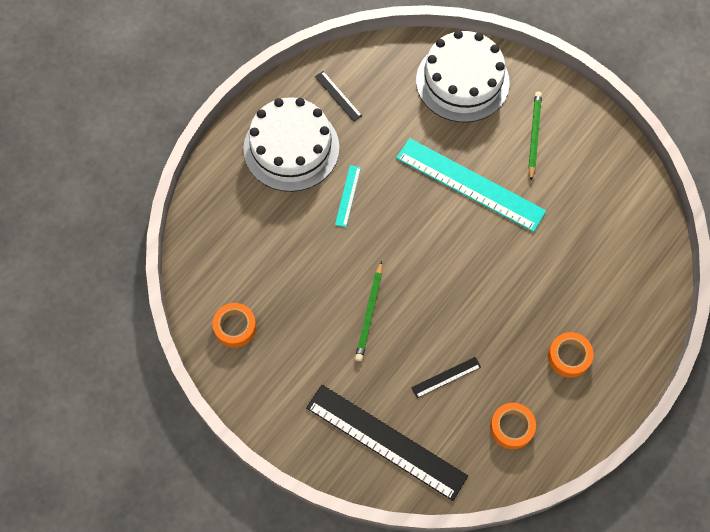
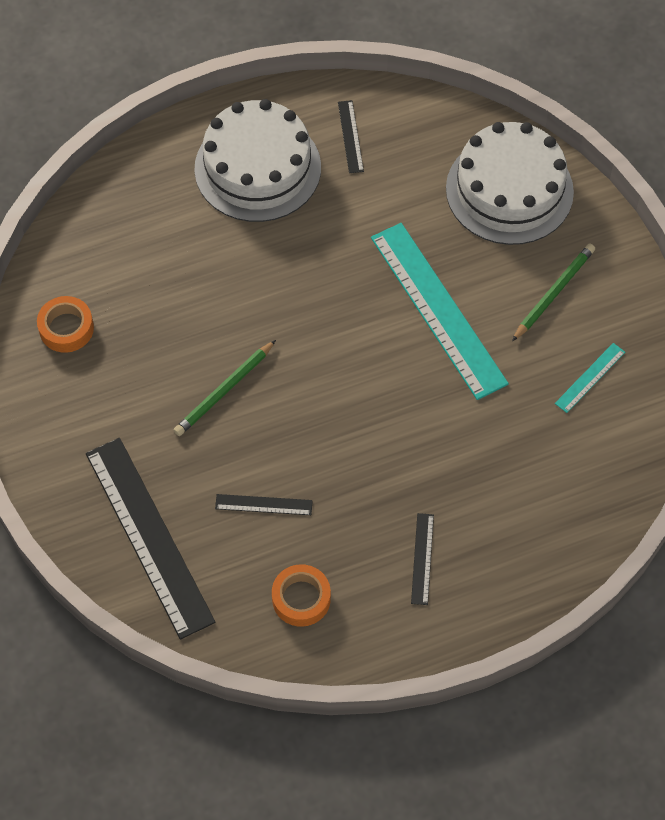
camera: 30 degrees right, 5 degrees down
(348, 196) = (286, 251): turquoise ruler -> turquoise ruler (590, 377)
(569, 356) = (422, 558): orange tape -> black ruler

